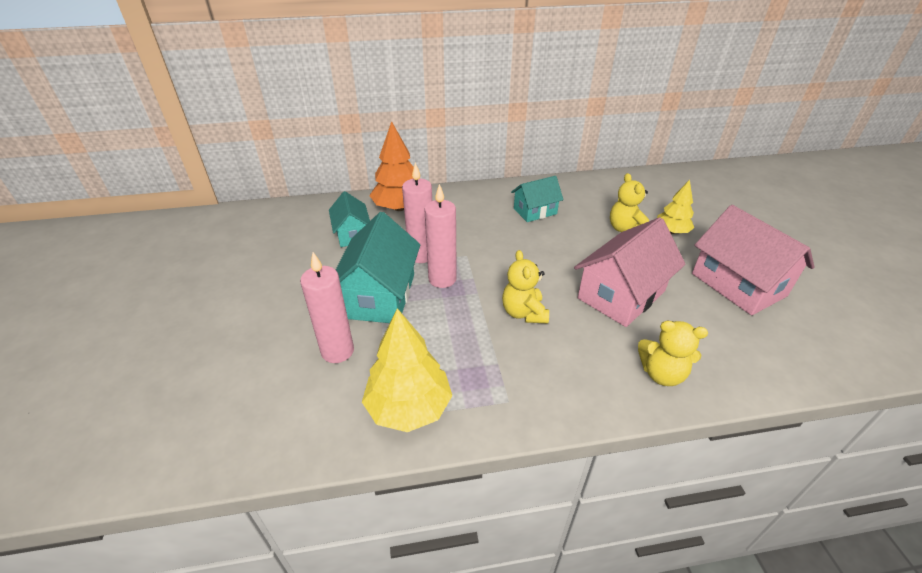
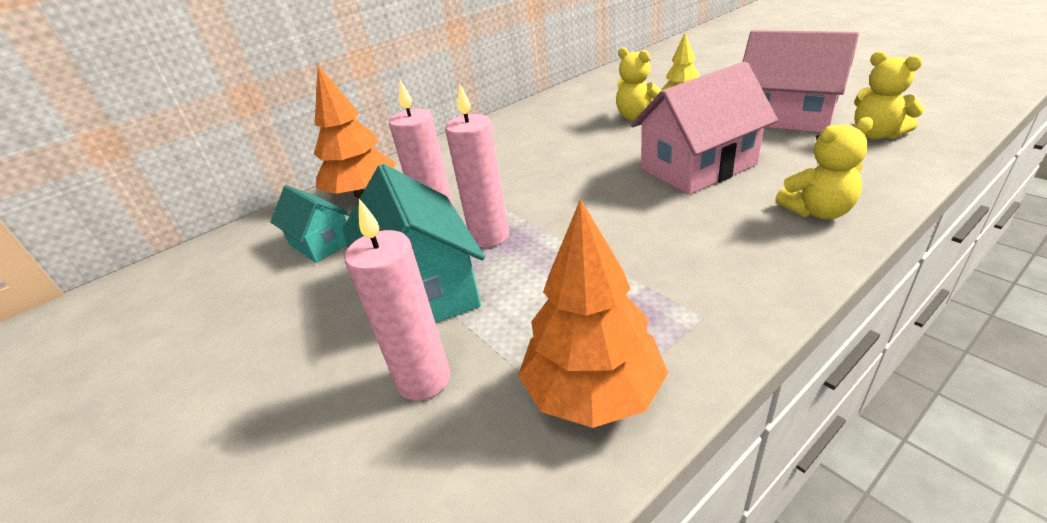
camera: 25 degrees left, 5 degrees down
(409, 407) = (593, 391): yellow tree -> orange tree
(524, 313) = (620, 225): yellow teddy bear -> yellow teddy bear (876, 135)
(535, 211) = (530, 137): turquoise house -> none
(621, 295) = (698, 167): pink house -> pink house turned 45 degrees clockwise

